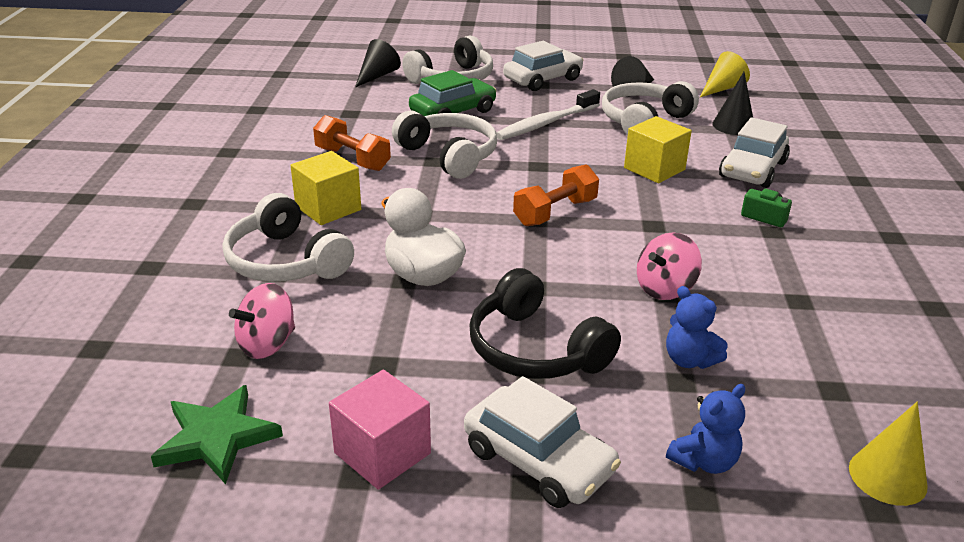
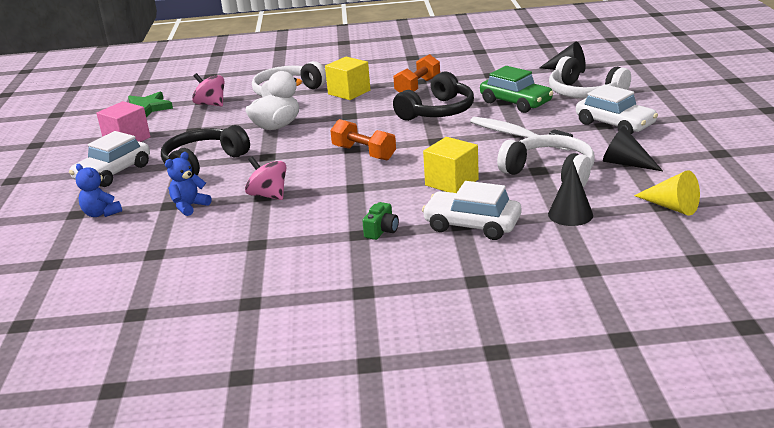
camera: 85 degrees right, 5 degrees down
(449, 155) = (437, 111): white headphones -> black headphones
(887, 476) = (73, 268): yellow cone -> none

